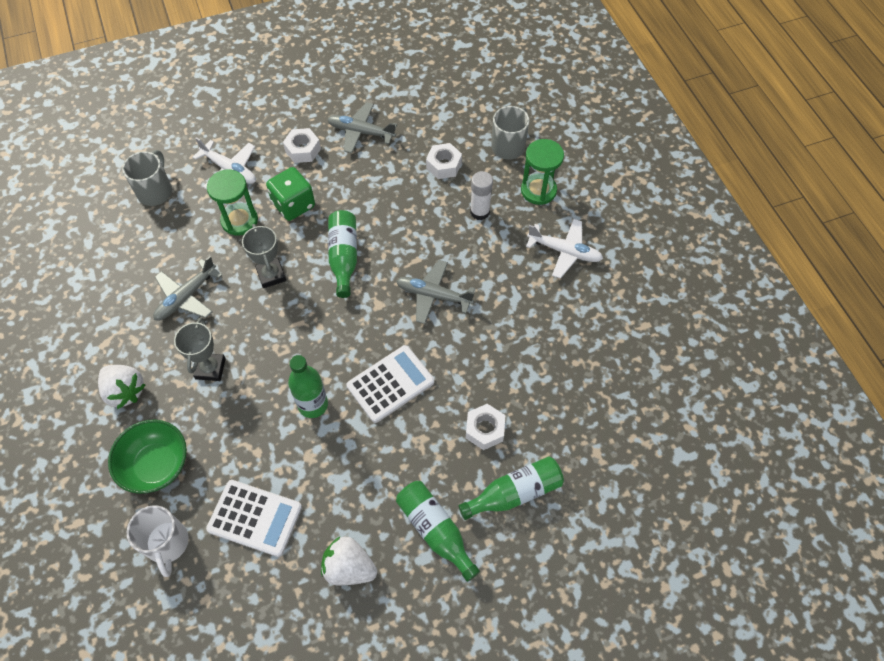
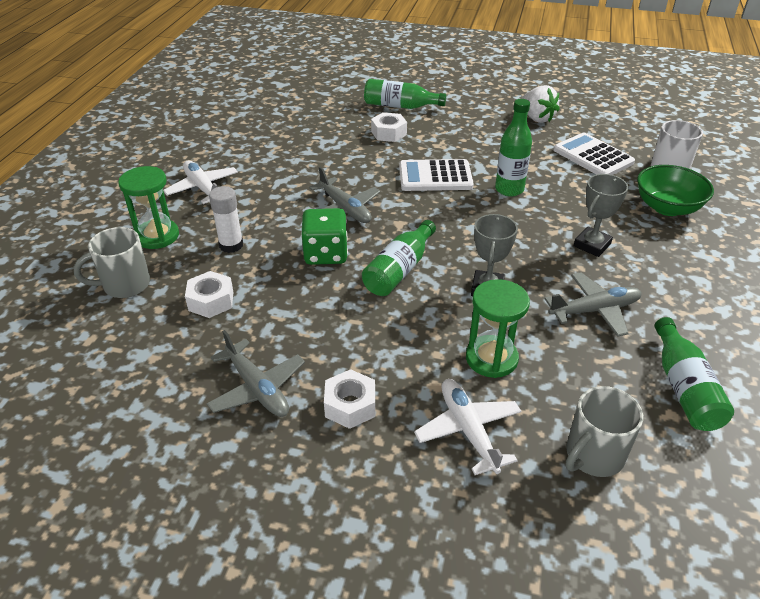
camera: 145 degrees left, 20 degrees down
(125, 391) = (688, 263): white strawberry -> none
(293, 205) = (413, 344): green dice -> green dice (326, 254)
(435, 530) = (466, 111): green bottle -> green bottle (684, 387)

